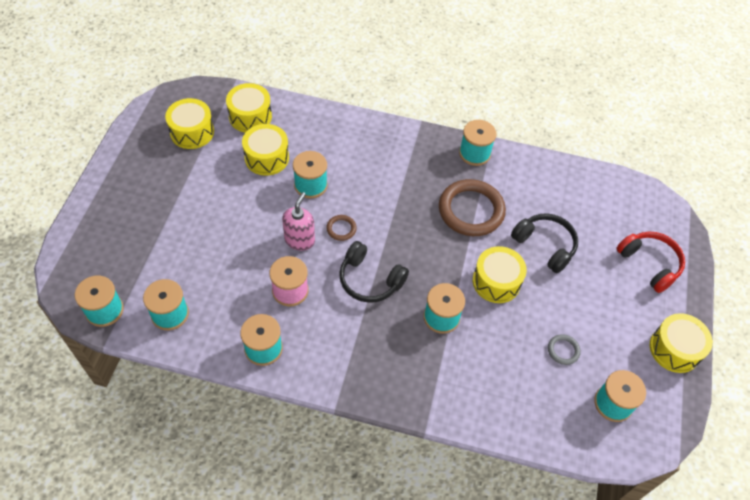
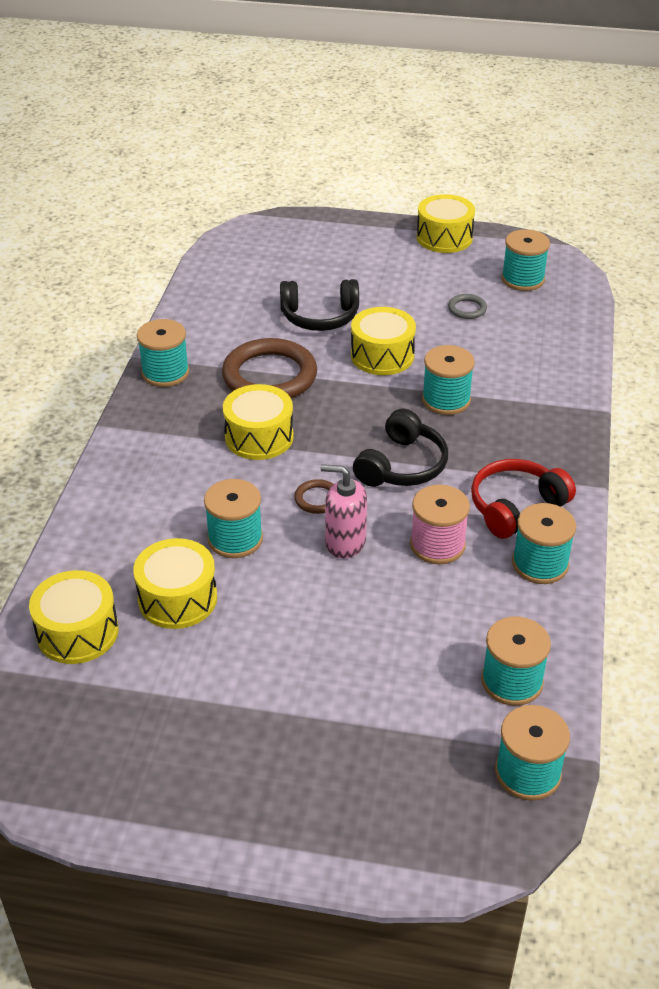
camera: 90 degrees left, 15 degrees down
(192, 132) = (114, 714): yellow drum -> yellow drum (259, 437)
(545, 245) = (320, 317): black headphones -> black headphones turned 135 degrees counterclockwise
(649, 264) = (334, 245): red headphones -> red headphones (516, 507)

